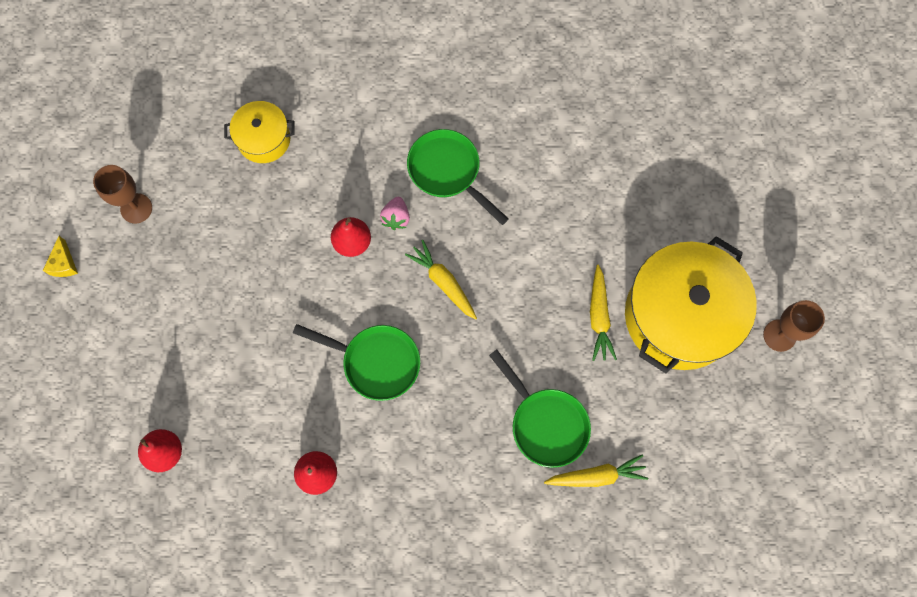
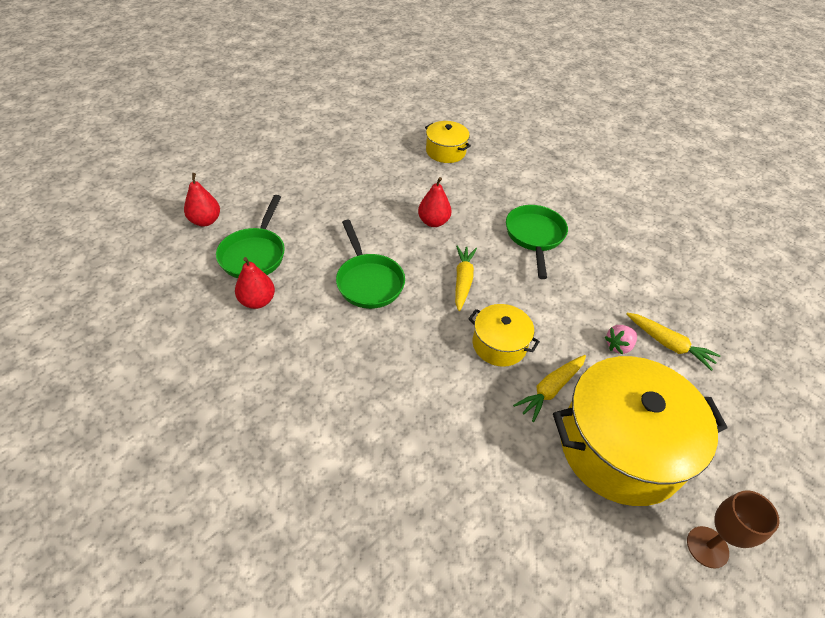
camera: 45 degrees right, 25 degrees down
(64, 264) = (283, 123): yellow cheese -> none
(136, 208) = (345, 130): brown goblet -> none
(396, 218) = (474, 231): pink strawberry -> pink strawberry (618, 346)
(530, 315) = (499, 344): none -> yellow pot
(545, 423) = (431, 413): green pan -> green pan (254, 254)
(596, 476) = (426, 485): yellow carrot -> yellow carrot (668, 344)

